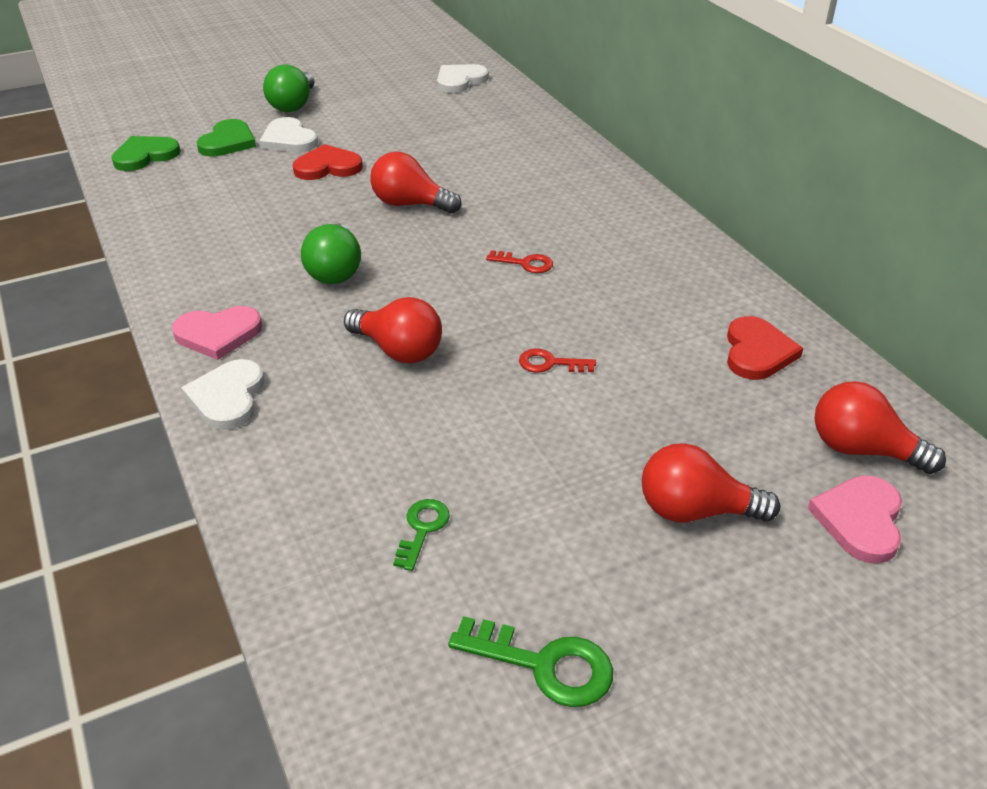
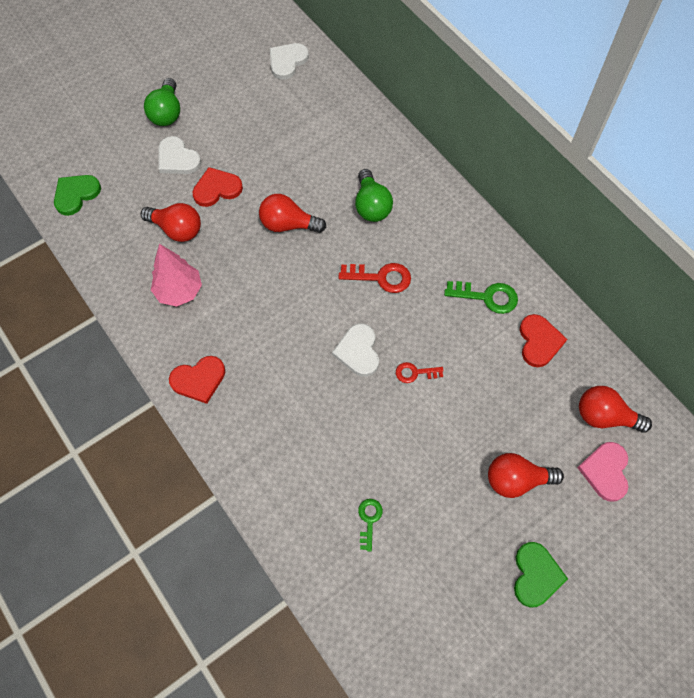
camera: 10 degrees left, 25 degrees up
(218, 334) = (199, 380): pink heart -> red heart
(228, 142) = (132, 168): green heart -> green heart (536, 575)
(228, 397) = (224, 435): white heart -> white heart (358, 351)
(234, 248) = (179, 291): none -> pink tree
(335, 271) = (256, 305): green light bulb -> green light bulb (371, 206)
(398, 350) = (318, 376): red light bulb -> red light bulb (177, 229)
(525, 263) = (381, 277): red key -> red key, size x1.59
(544, 665) = (453, 599): green key -> green key (487, 297)

